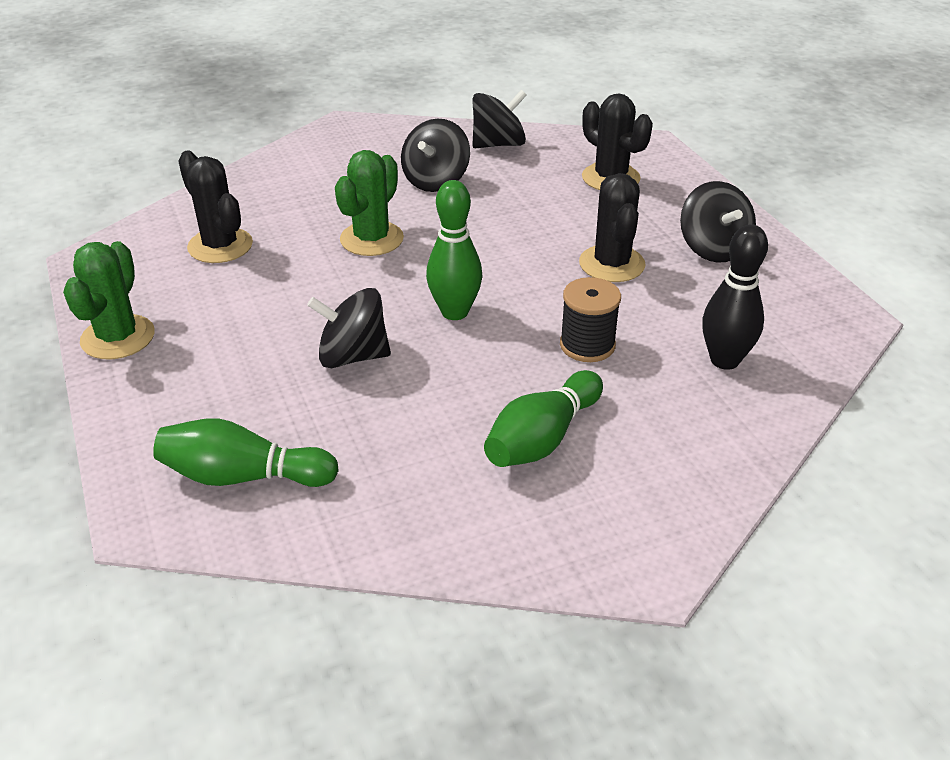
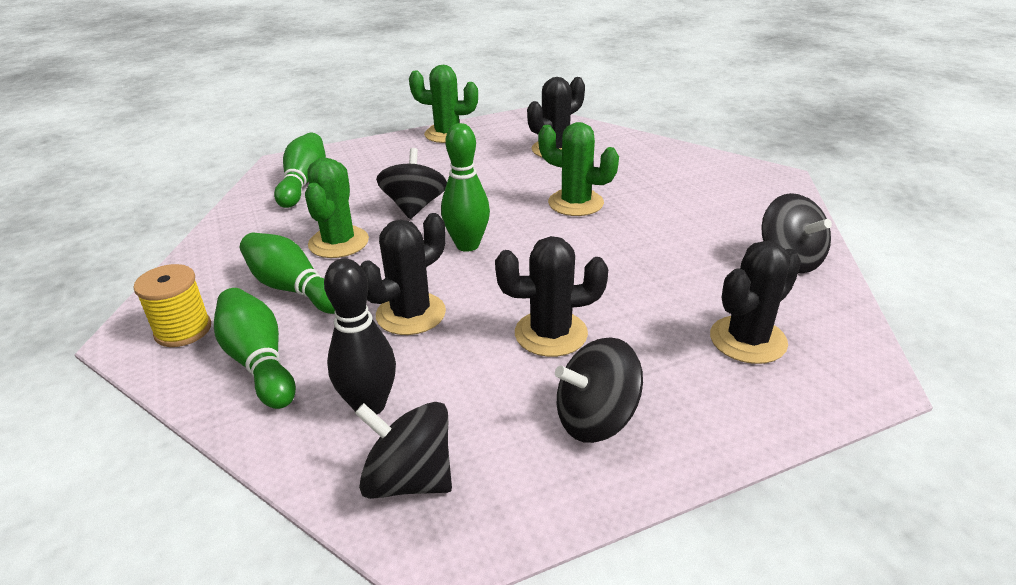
camera: 90 degrees right, 5 degrees down
(436, 181) = (689, 227): black spinning top -> black spinning top (409, 479)
(436, 414) = (338, 242): none -> green cactus
(587, 345) = (411, 314): black spool -> black cactus
(631, 521) = (183, 330): none -> yellow spool
(678, 443) = (259, 362): none -> green bowling pin

